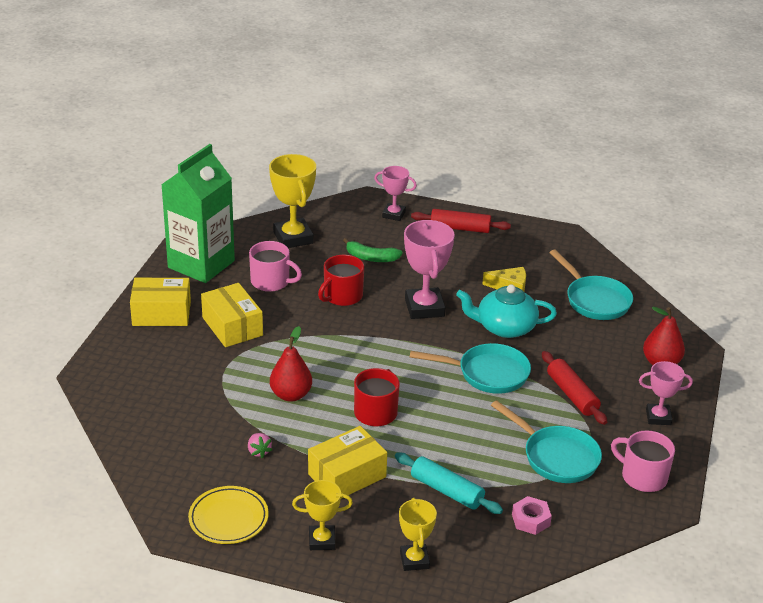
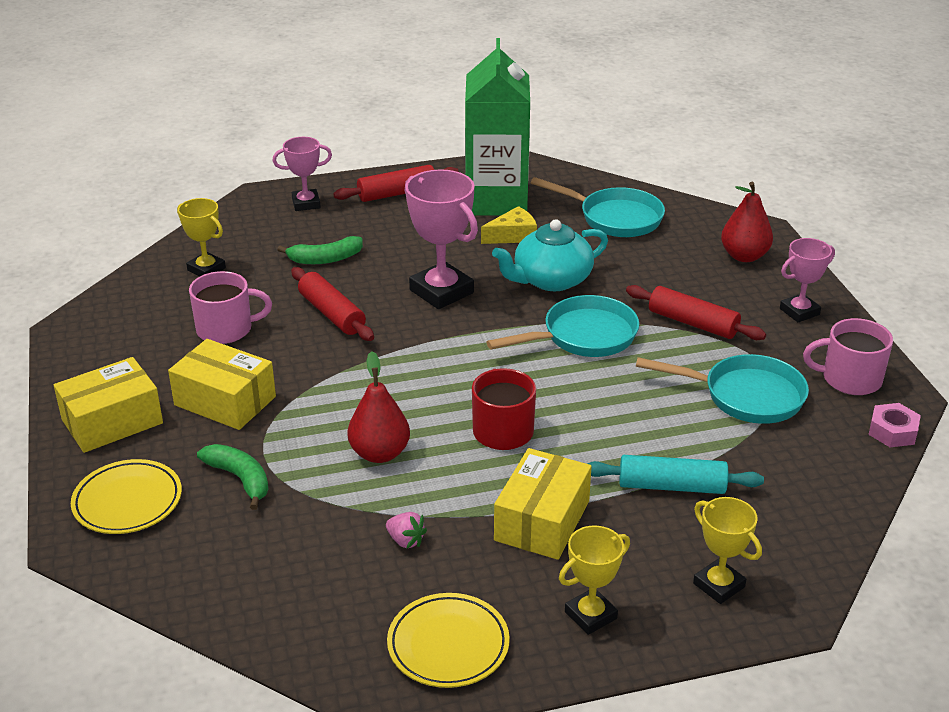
camera: 30 degrees left, 0 degrees up
(132, 363) = (127, 501): none -> yellow plate
(201, 264) = (112, 341): green carton -> green carton (496, 200)
(201, 376) = (240, 479): none -> green banana
(293, 238) = (206, 269): yellow trophy -> yellow trophy, size x0.60
(342, 296) = (331, 314): red mug -> red rolling pin
(530, 520) = (791, 477): pink nut -> pink nut (892, 431)

